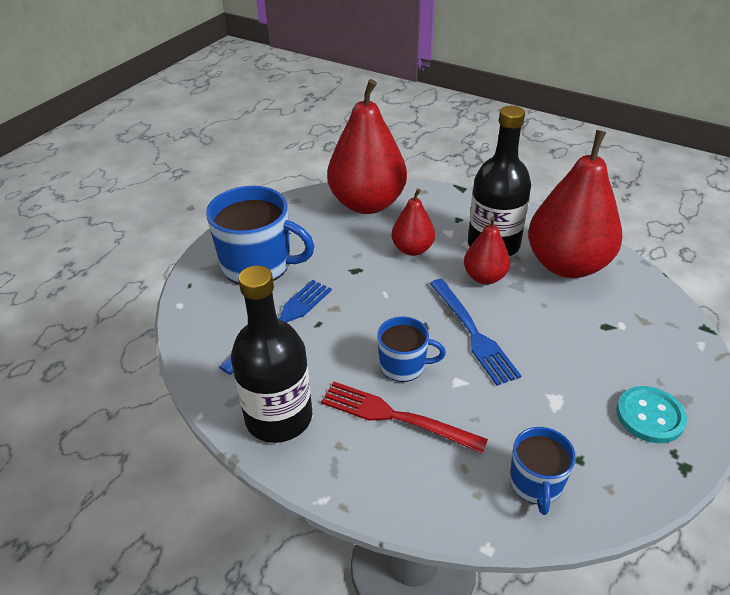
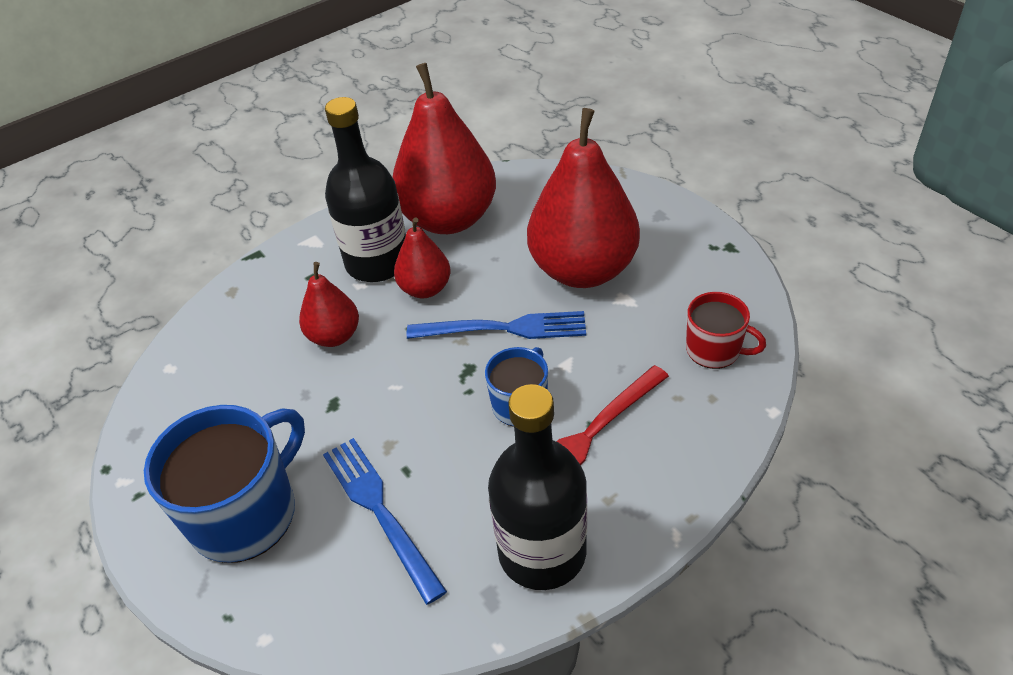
camera: 65 degrees left, 5 degrees up
(367, 204) = (210, 354): red pear -> red pear (583, 270)
(536, 483) = (714, 350): blue mug -> red mug
(650, 416) = (669, 244): turquoise button -> none

